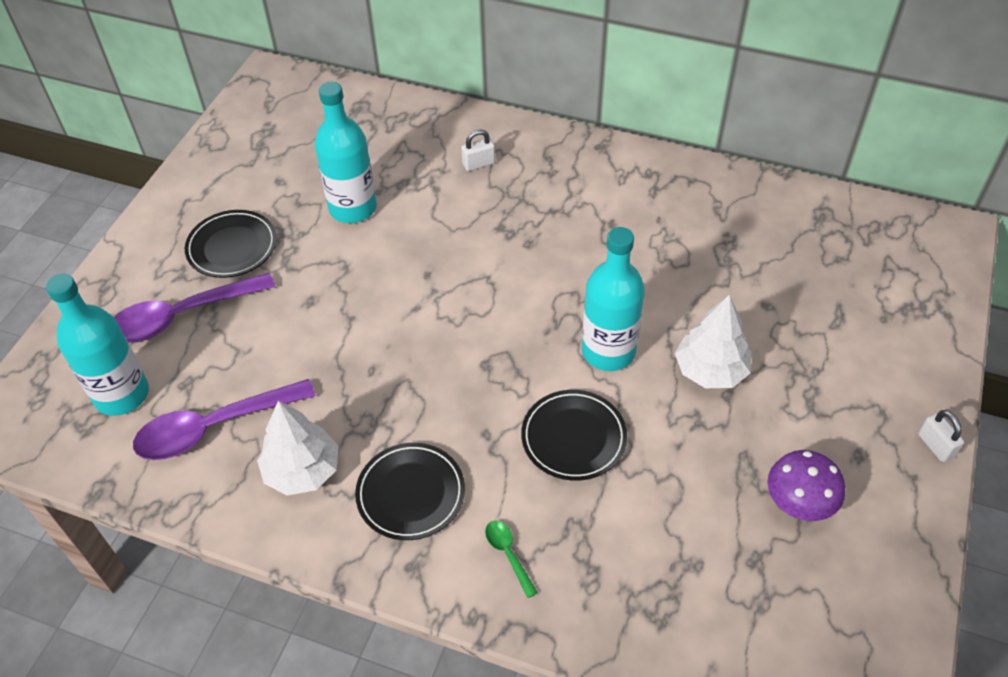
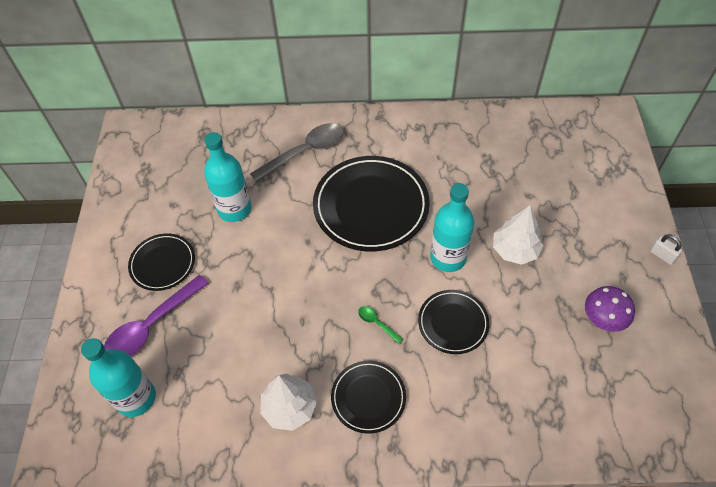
camera: 20 degrees left, 5 degrees up
(214, 427) = (214, 399): purple spoon -> none
(478, 164) = (305, 152): white padlock -> grey spoon
(508, 554) = (448, 416): green spoon -> green spoon (377, 323)
(533, 255) = (371, 206): none -> black plate

